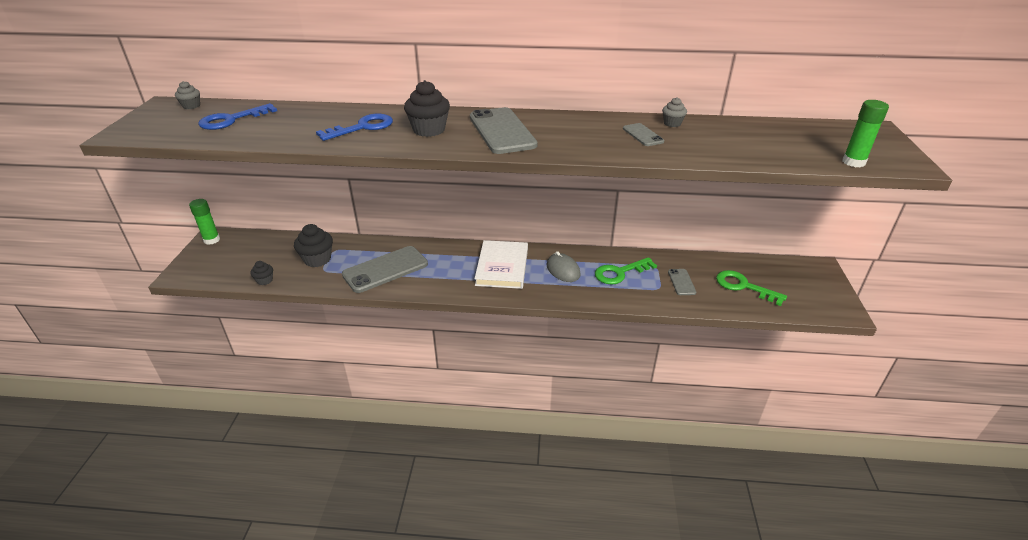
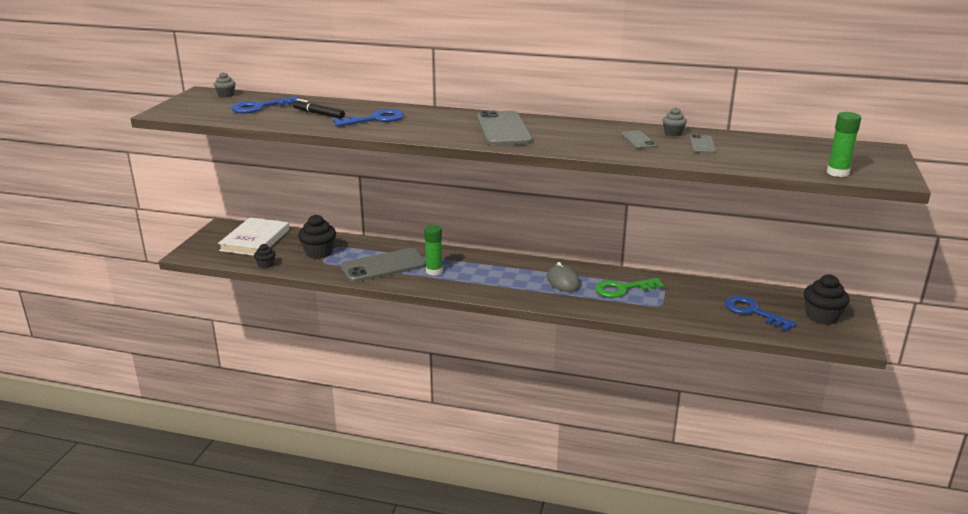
camera: 10 degrees right, 10 degrees down
(212, 240) = (221, 229): green glue stick -> green glue stick (434, 271)
(299, 124) = (318, 114): none -> black marker
(429, 130) = (435, 124): black cupcake -> black cupcake (822, 317)
(502, 267) = (501, 274): white book -> white book (255, 240)
(681, 282) = (686, 302): grey phone -> grey phone (702, 145)
(744, 286) = (753, 312): green key -> blue key

